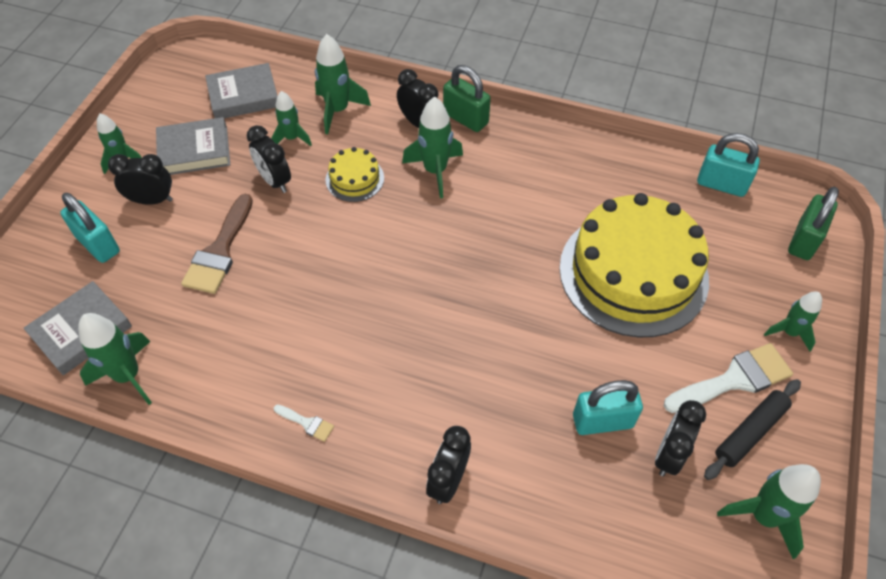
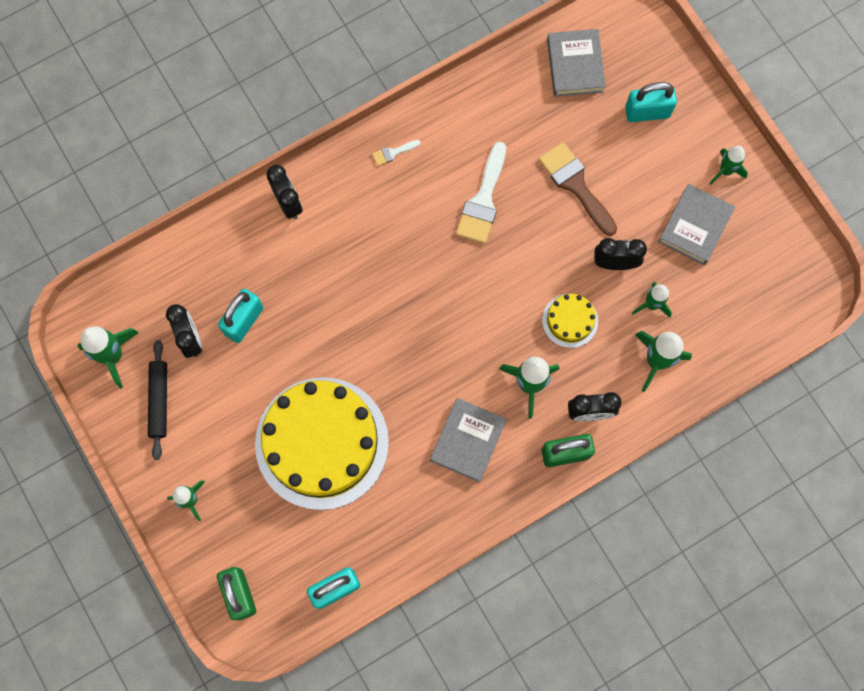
camera: 130 degrees right, 20 degrees up
(128, 375) = (515, 74): green rocket -> none
(152, 200) = (664, 168): black clock -> none
(244, 96) = (732, 300): grey book -> grey book (468, 441)
(734, 380) = (196, 427): white brush -> white brush (483, 200)

